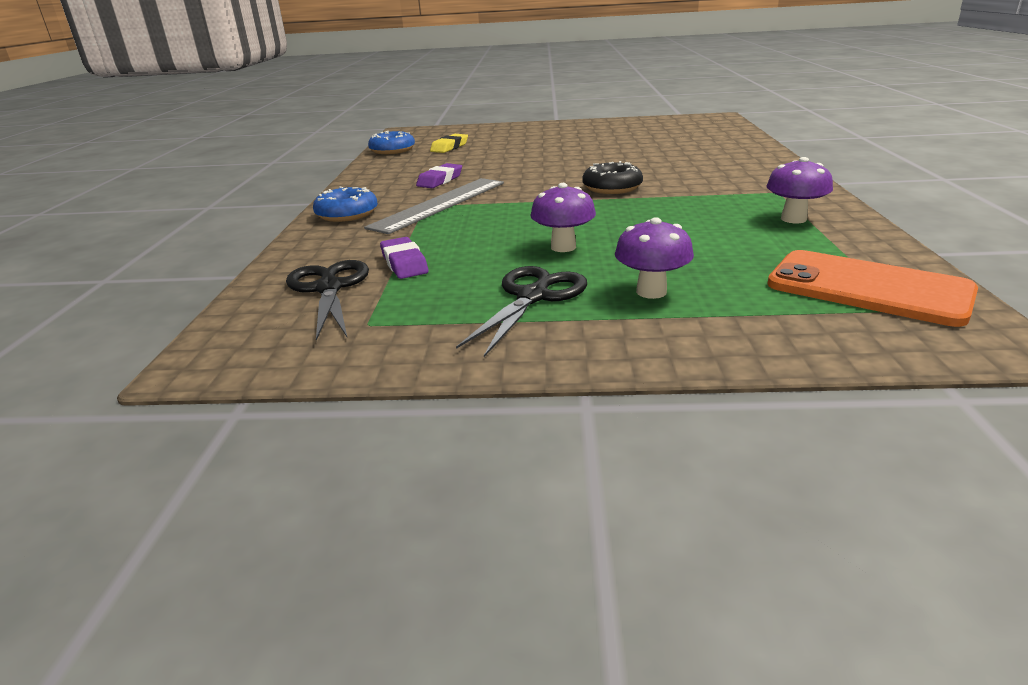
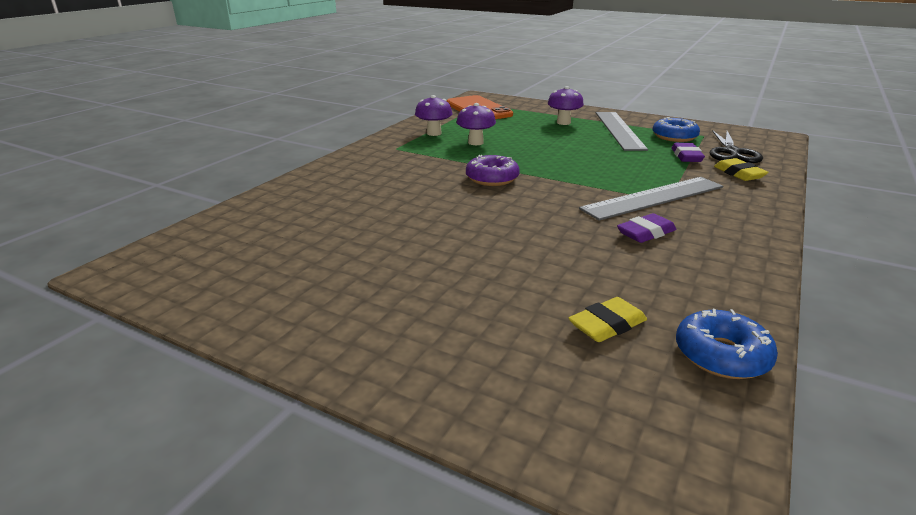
camera: 155 degrees left, 0 degrees up
(336, 251) = (739, 174): none -> yellow eraser
(347, 214) = (746, 207): blue donut -> blue donut (674, 137)
(533, 297) = (619, 130): black scissors -> grey ruler
(563, 247) = (582, 146): purple mushroom -> purple mushroom (475, 142)
(612, 188) = (492, 178): black donut -> purple donut

